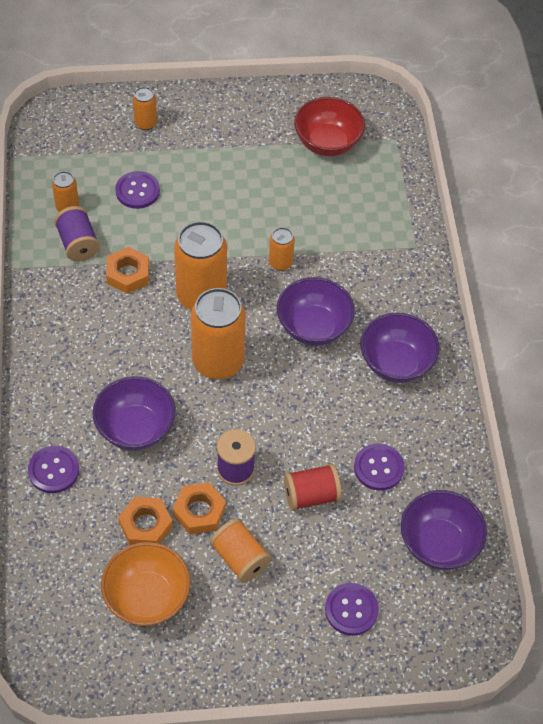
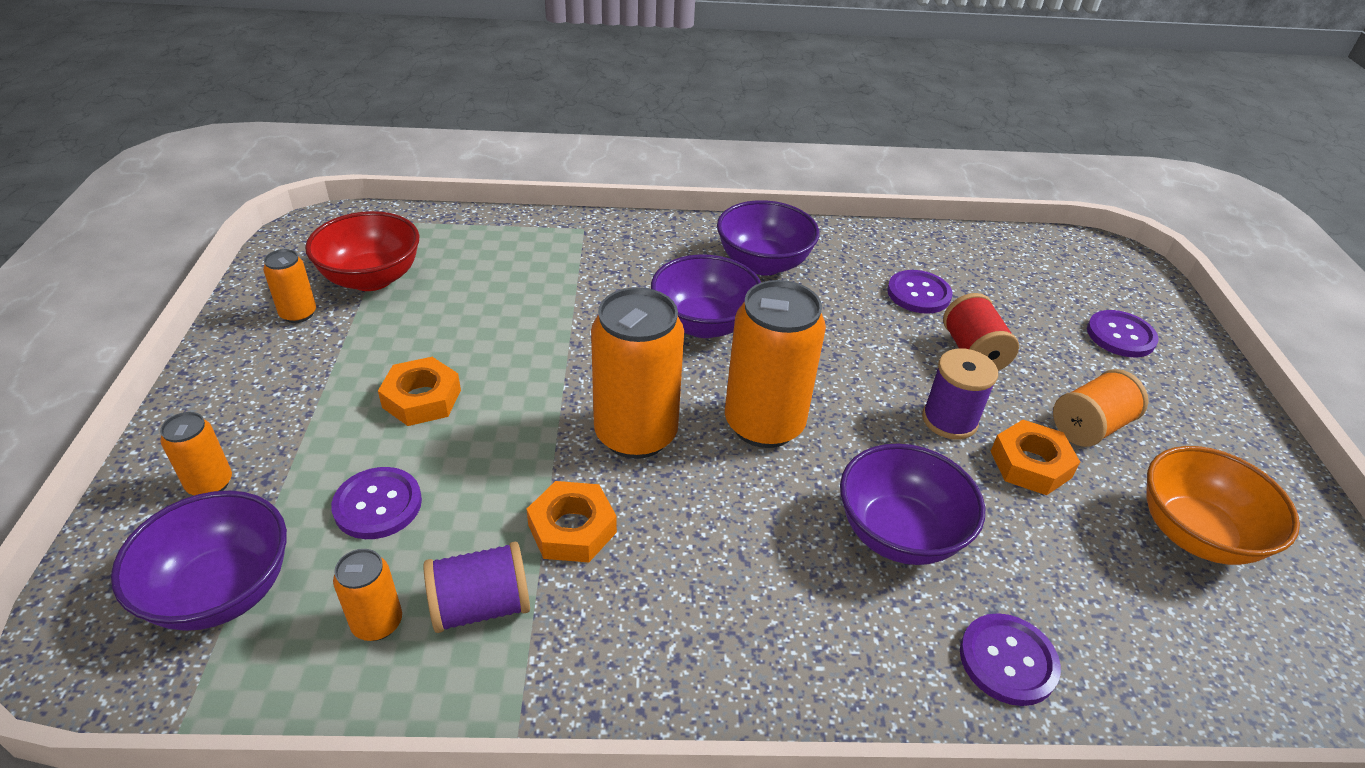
camera: 85 degrees left, 15 degrees down
(145, 525) = (1074, 530): orange nut -> orange nut (422, 399)
(280, 263) = (585, 344): orange can -> orange can (298, 314)
(438, 543) = (1008, 263): purple bowl -> purple bowl (222, 591)

